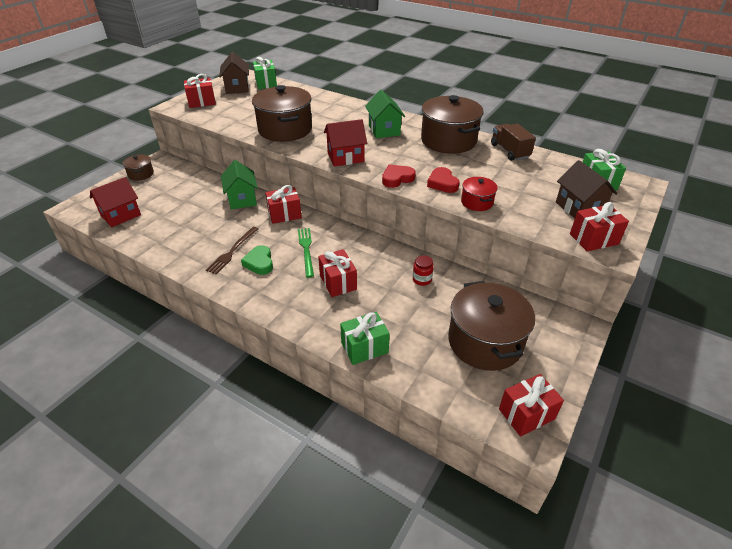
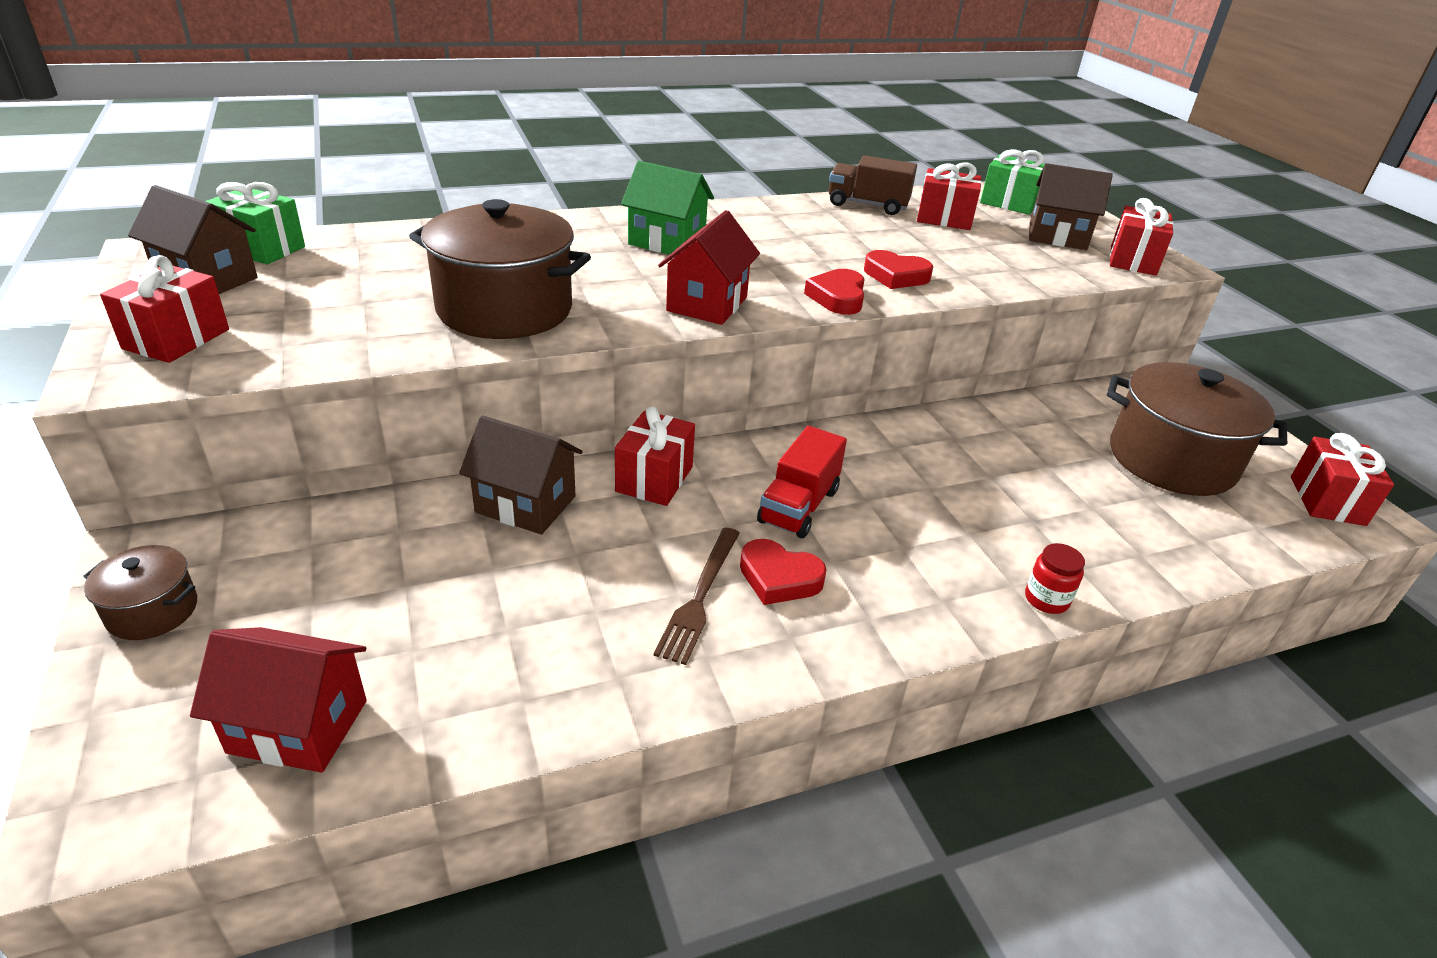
camera: 55 degrees left, 5 degrees down
(121, 215) = (298, 726): red house -> red house turned 75 degrees counterclockwise
(232, 251) = (700, 597): brown fork -> brown fork turned 45 degrees clockwise
(242, 199) = (526, 504): green house -> brown house
(259, 263) = (779, 578): green heart -> red heart
(306, 250) = (798, 506): green fork -> red truck
(338, 282) = (928, 516): red gift -> red gift (944, 218)
(364, 347) = (1119, 568): green gift -> none
(422, 279) = (993, 439): red jar -> red jar (1046, 599)
(448, 141) = (778, 221): brown pot -> none
(477, 202) = (975, 279): red pot -> none

